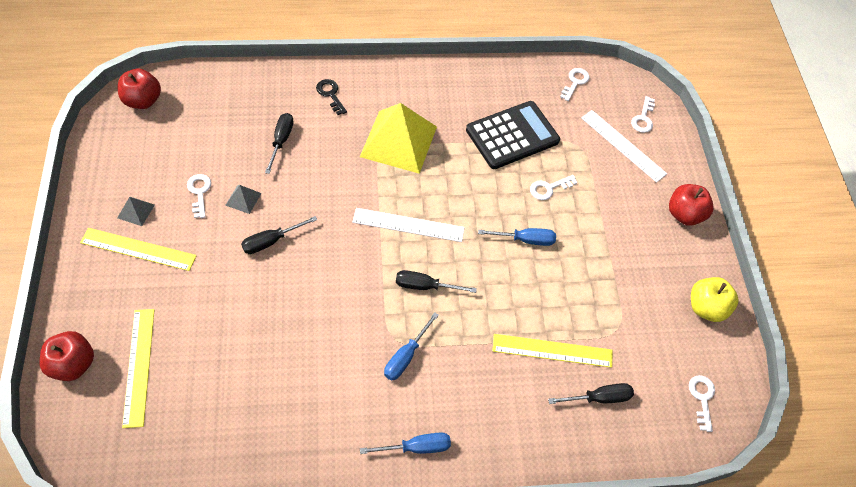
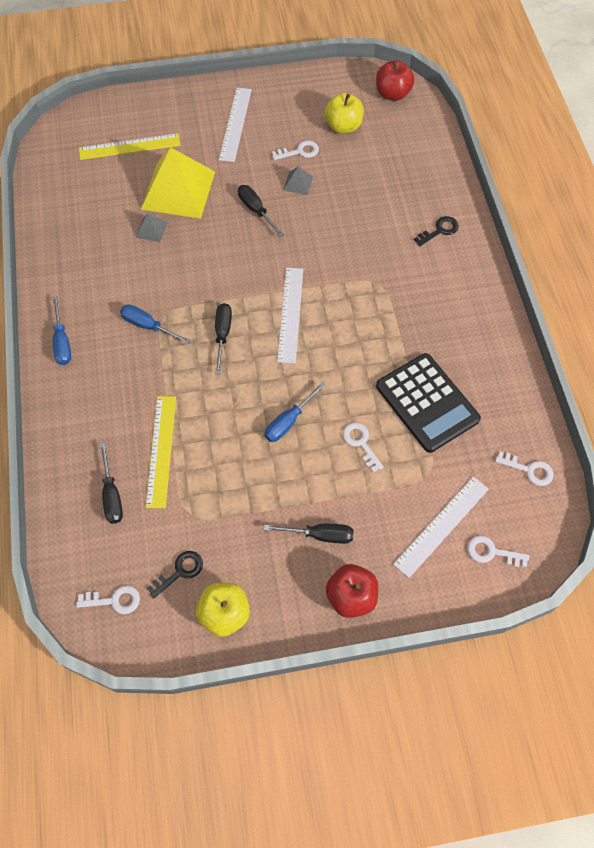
camera: 90 degrees right, 5 degrees up
(73, 364) = (129, 109): red apple -> none
(136, 211) = (272, 115): grey pyramid -> grey pyramid (151, 229)
(138, 249) = (235, 124): yellow ruler -> white ruler
(175, 149) = (343, 126): none -> yellow apple
(281, 141) = (370, 200): black screwdriver -> black screwdriver (320, 535)
(398, 141) = (393, 295): yellow pyramid -> yellow pyramid (178, 190)
(525, 240) = (288, 421): blue screwdriver -> blue screwdriver turned 45 degrees clockwise
(672, 341) = (180, 571): none -> black key

